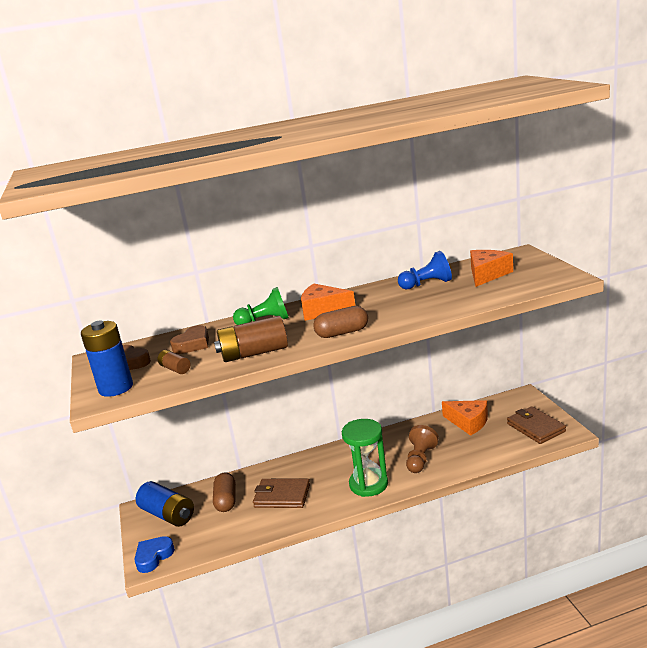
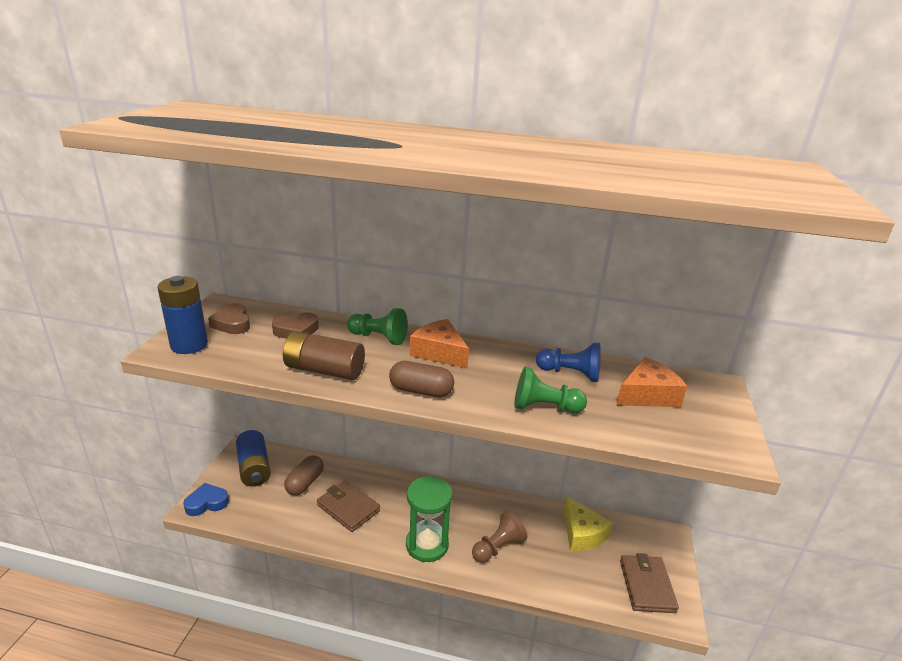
camera: 25 degrees right, 5 degrees up
(175, 369) = (250, 351): brown battery -> none
(434, 306) = (544, 407): none -> green pawn
(468, 422) = (582, 534): orange cheese -> yellow cheese

